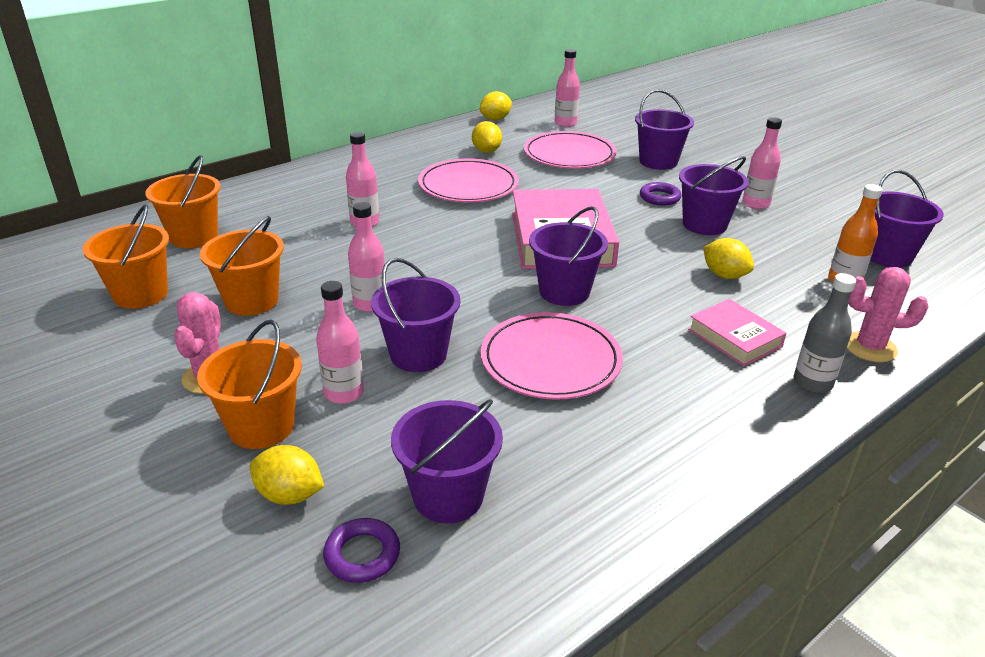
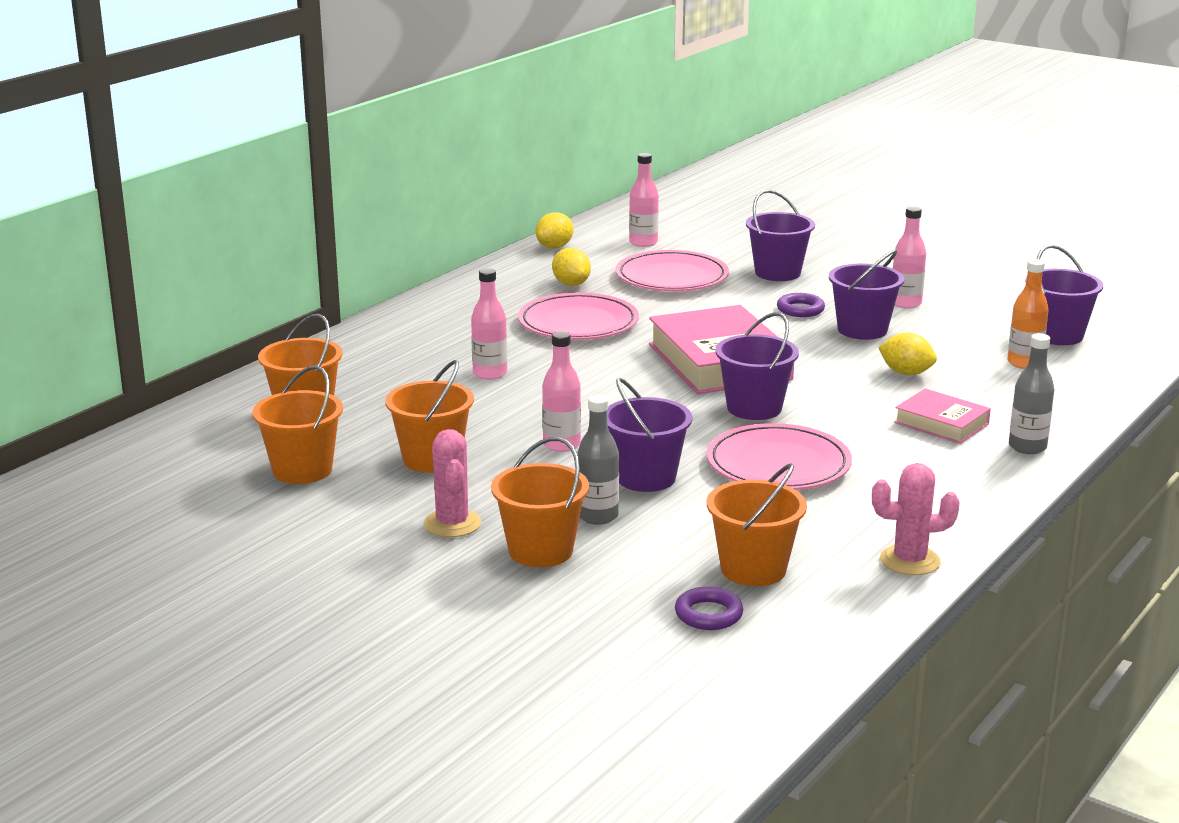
camera: 15 degrees left, 10 degrees down
(289, 495) = (611, 590): yellow lemon -> none
(344, 393) = (598, 516): pink bottle -> grey bottle
(448, 496) = (753, 569): purple bucket -> orange bucket
(869, 347) = (1067, 413): pink cactus -> pink cactus (910, 561)

